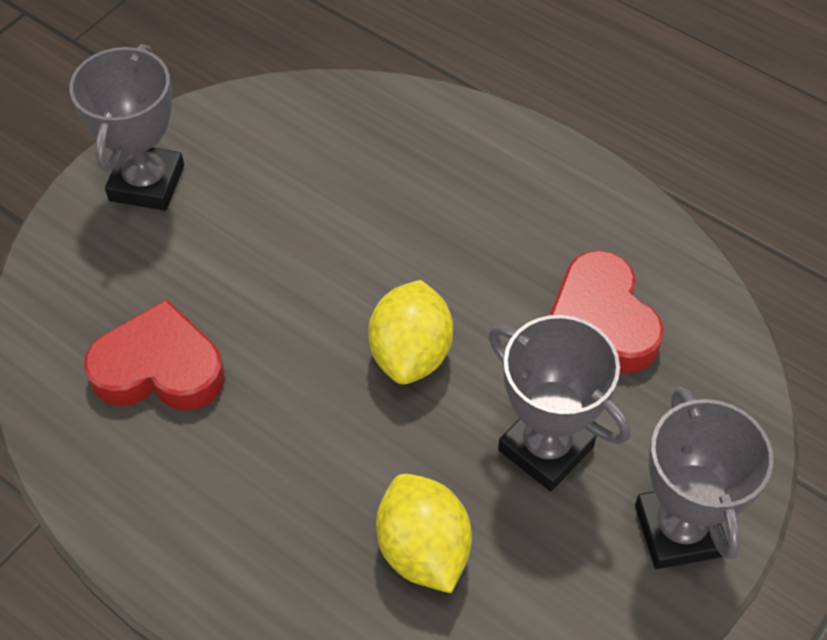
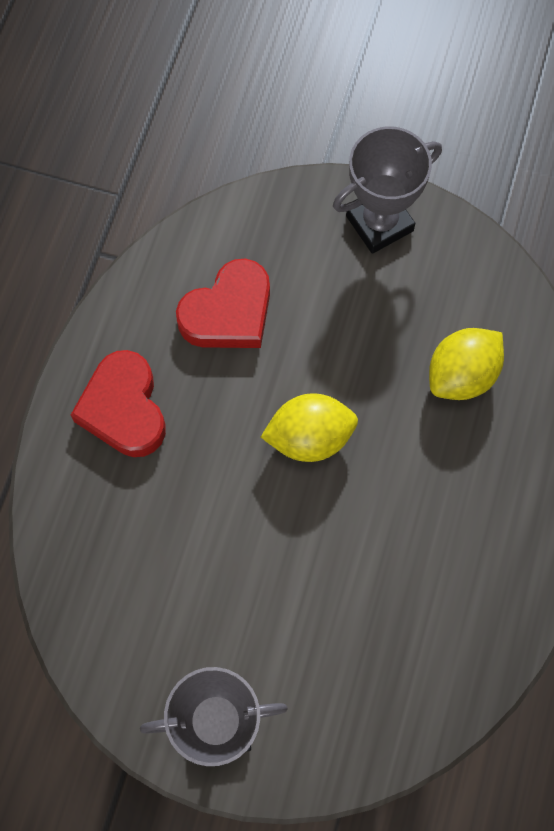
camera: 110 degrees left, 15 degrees up
(159, 368) = (397, 622): red heart -> red heart (124, 409)
(545, 448) = (352, 320): grey trophy -> none

